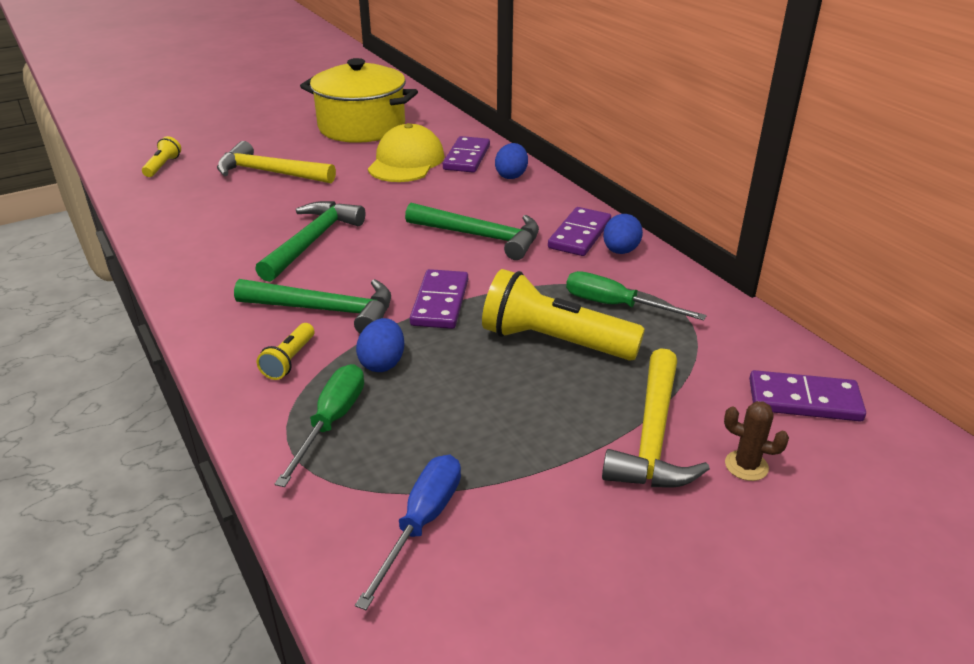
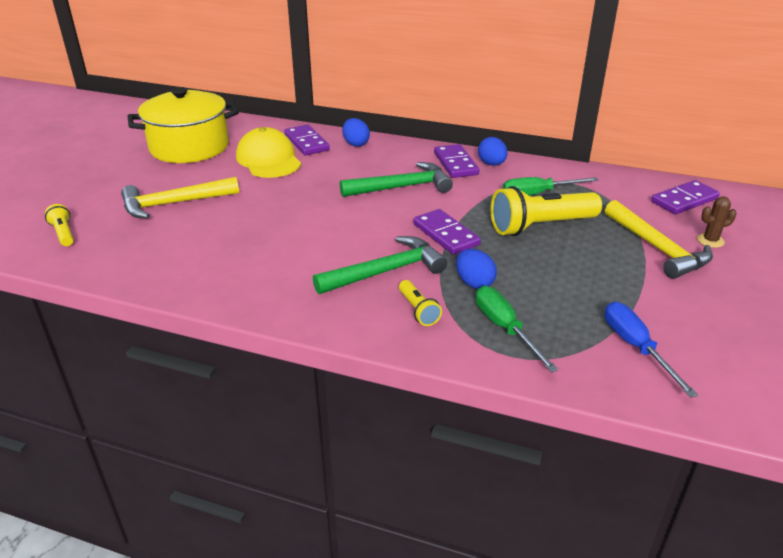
camera: 40 degrees left, 0 degrees up
(312, 241) = (296, 235): green hammer -> none

